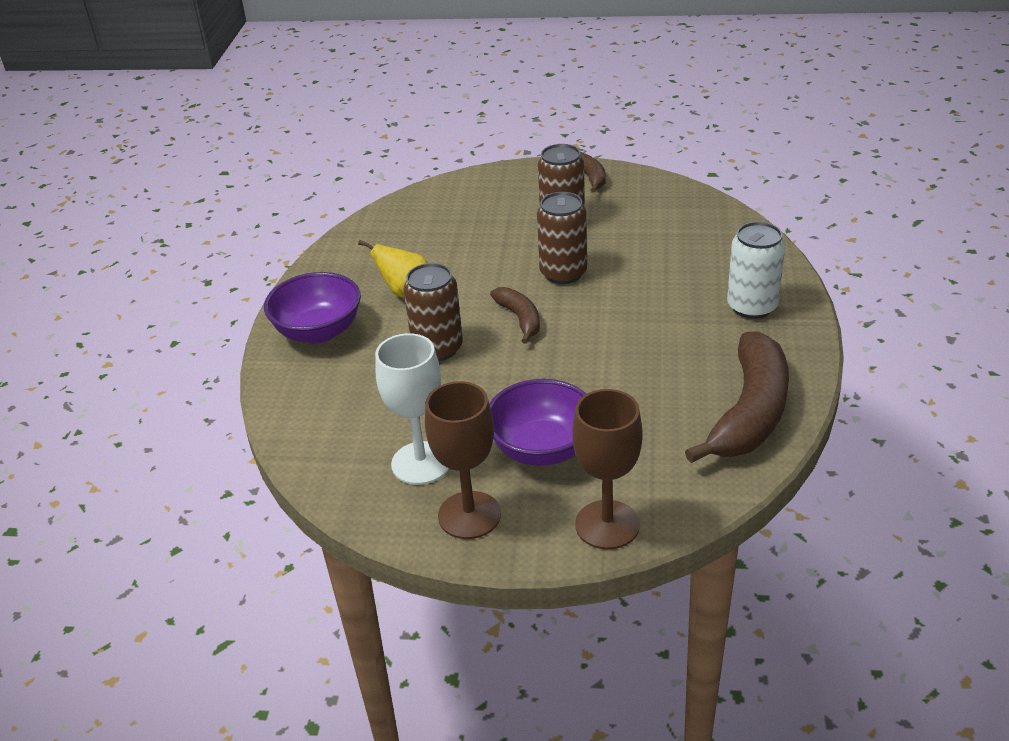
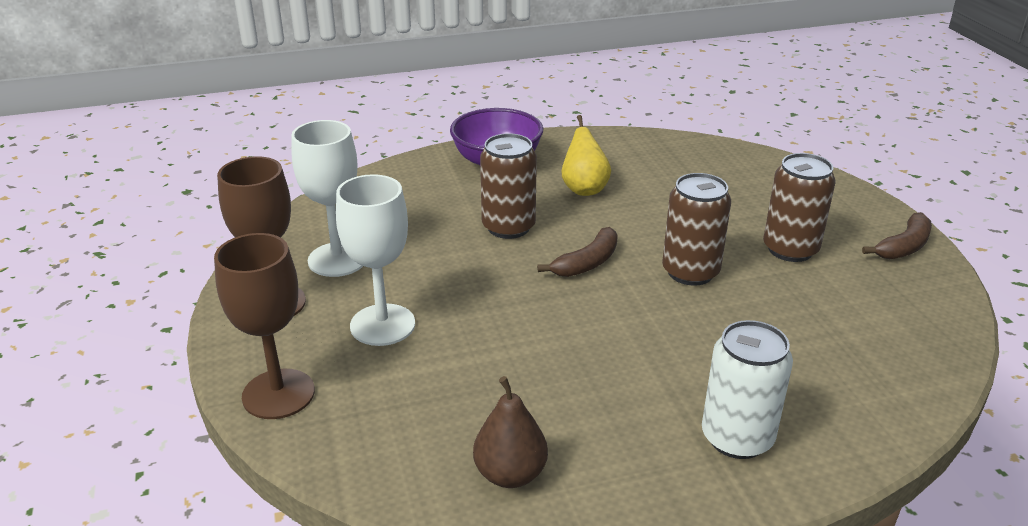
camera: 65 degrees right, 5 degrees down
(542, 449) = (382, 325): purple bowl -> white goblet
(750, 412) = (510, 474): brown banana -> brown pear

